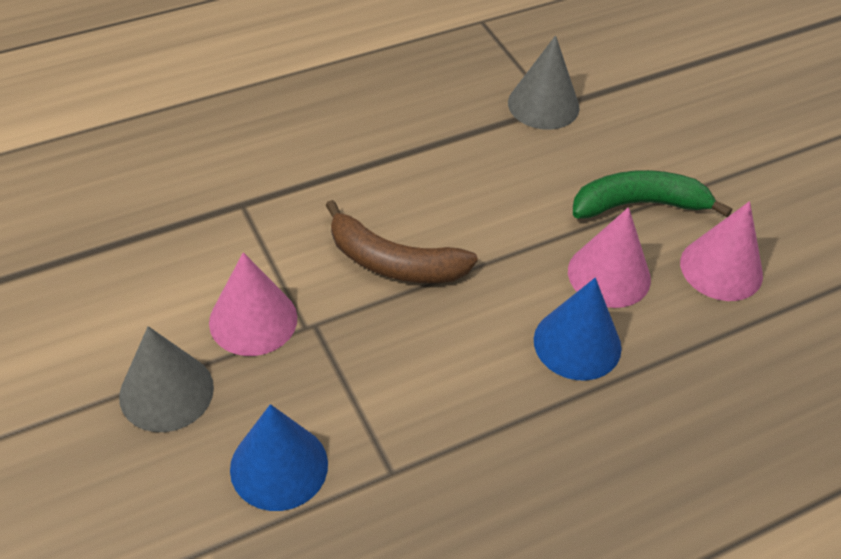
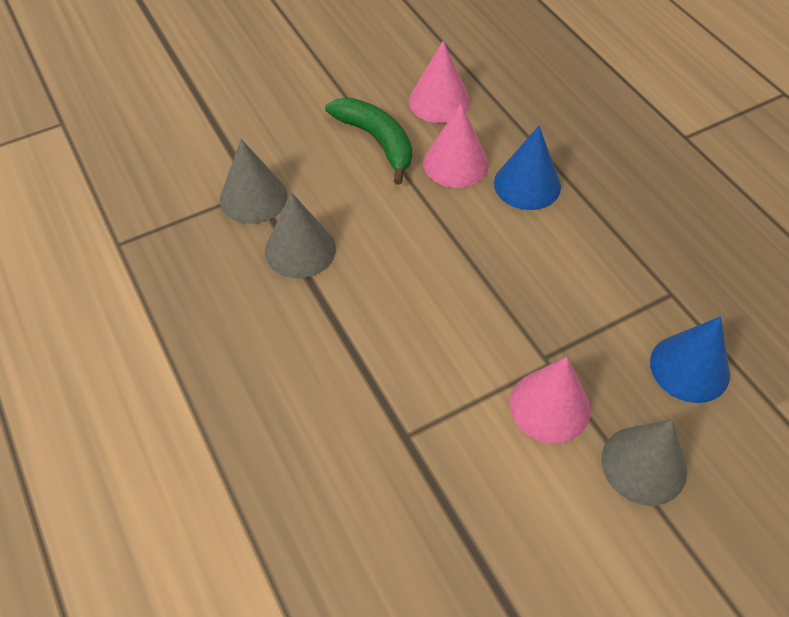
camera: 90 degrees left, 5 degrees up
(393, 262) = (464, 303): brown banana -> none
(472, 138) = (300, 249): none -> grey cone
(639, 204) = (377, 141): green banana -> green banana turned 150 degrees clockwise

